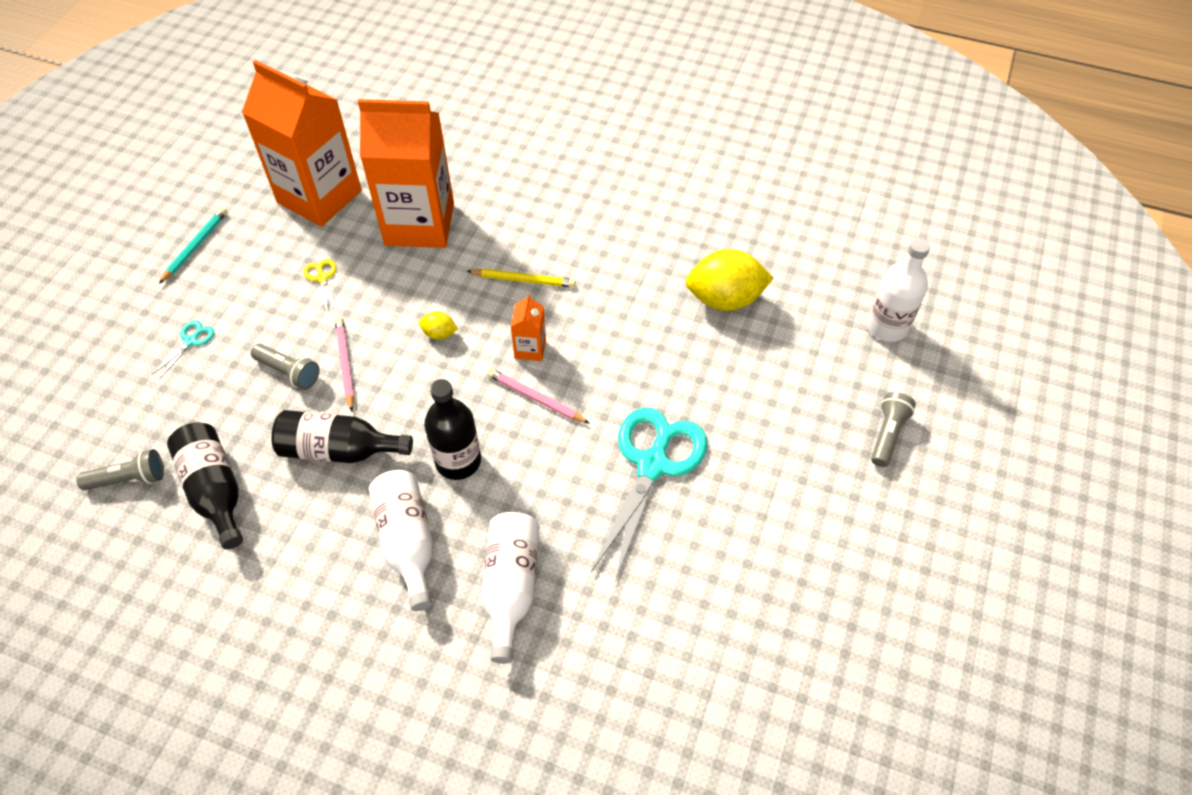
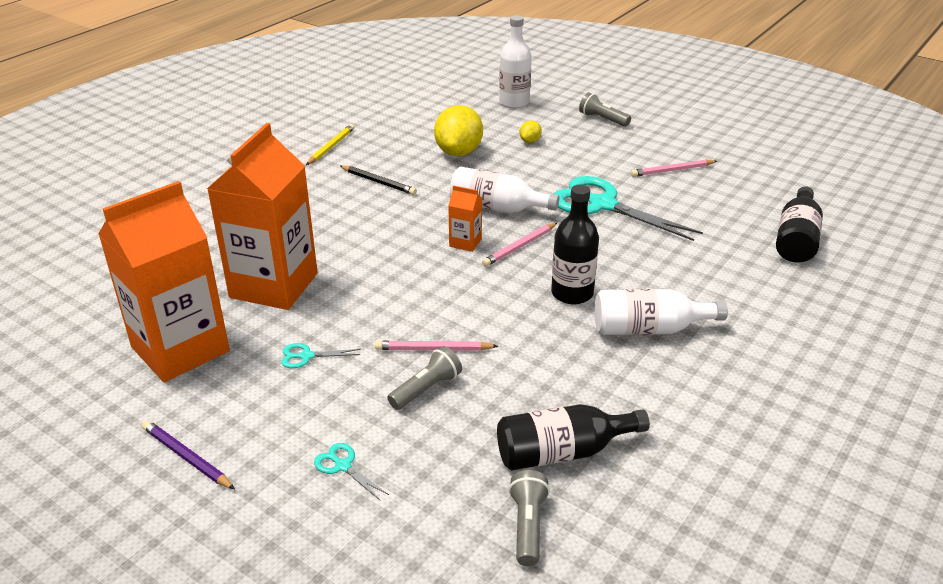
camera: 75 degrees left, 20 degrees down
(195, 246) = (186, 457): turquoise pencil -> purple pencil
(322, 278) = (306, 356): yellow scissors -> turquoise scissors
(339, 450) = (538, 361): black bottle -> black bottle (796, 239)
(439, 334) = (424, 288): yellow lemon -> yellow lemon (530, 141)
(511, 587) = (699, 281): white bottle -> white bottle (497, 208)
(523, 280) = (385, 236): yellow pencil -> yellow pencil (331, 147)
(628, 246) = (379, 182): none -> black pencil
(772, 535) = (672, 170): none -> pink pencil

